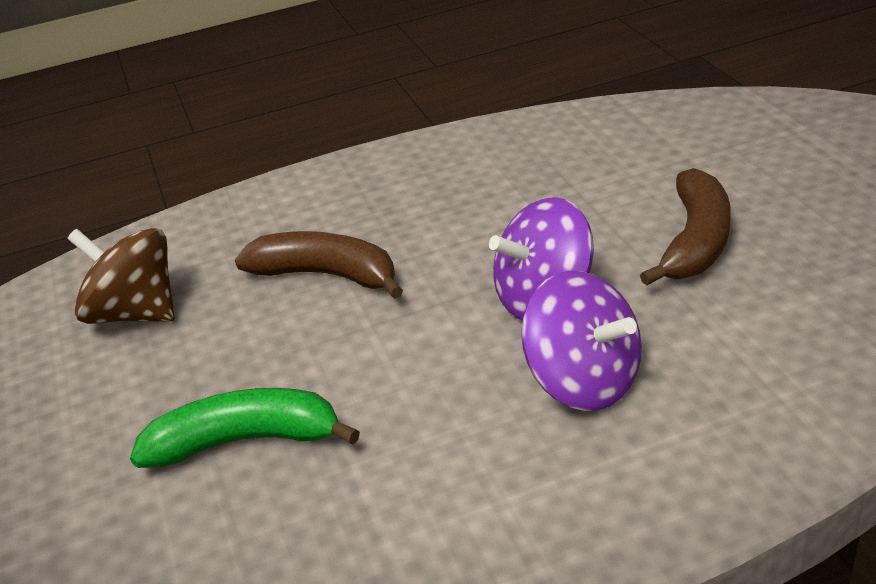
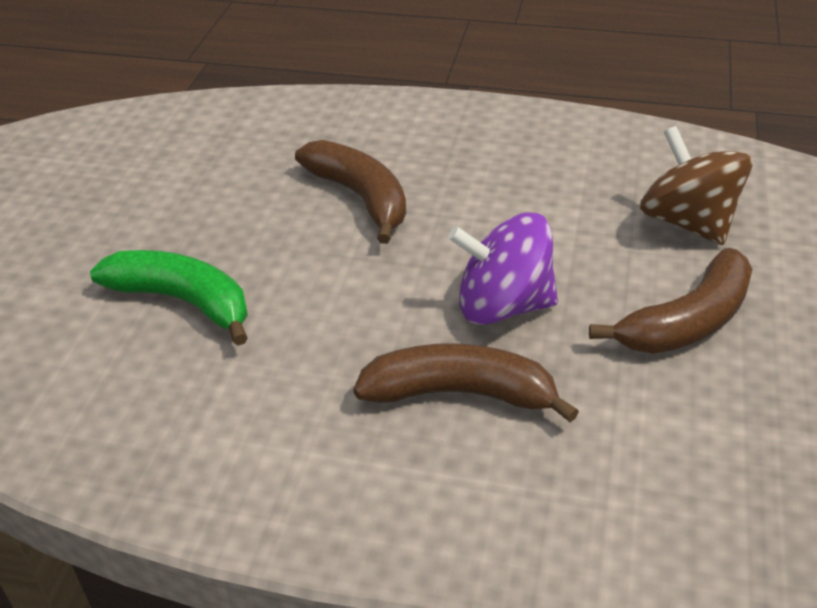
camera: 30 degrees right, 5 degrees up
(136, 313) = (206, 161): brown spinning top -> brown spinning top (688, 222)
(583, 381) = (460, 393): purple spinning top -> brown banana

